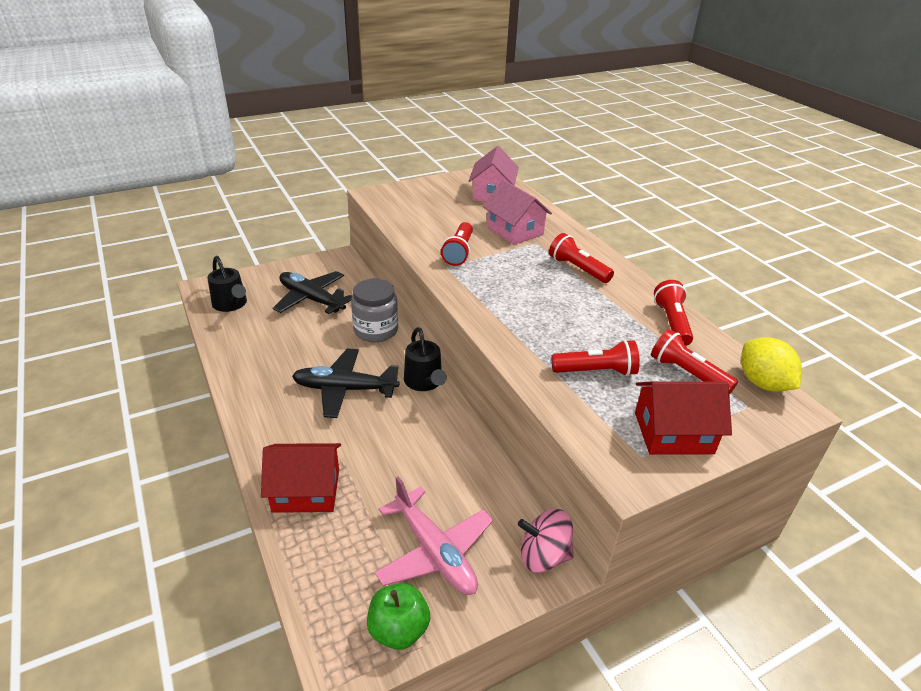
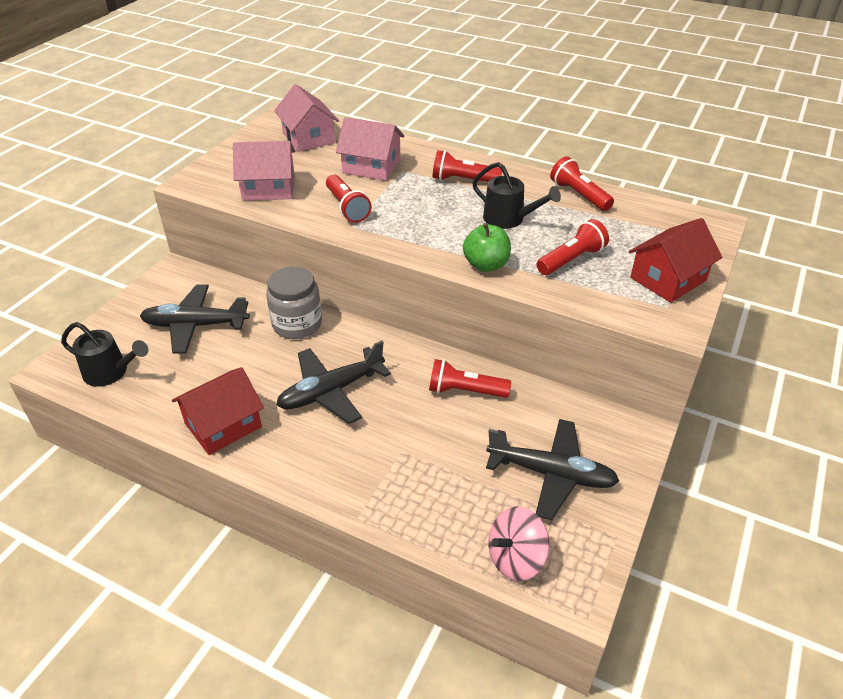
camera: 35 degrees left, 5 degrees up
(306, 490) = (400, 494): red house -> red house (223, 425)
(398, 629) = (588, 544): green apple -> green apple (486, 265)
(420, 217) = (269, 188): none -> pink house
(425, 382) = (395, 347): black watering can -> black watering can (509, 219)
(435, 552) = (551, 474): pink plane -> black plane
(543, 556) = (625, 428): pink spinning top -> pink spinning top (515, 558)
(687, 373) = (630, 230): red flashlight -> red flashlight (465, 391)
(762, 383) = (681, 214): yellow lemon -> none

